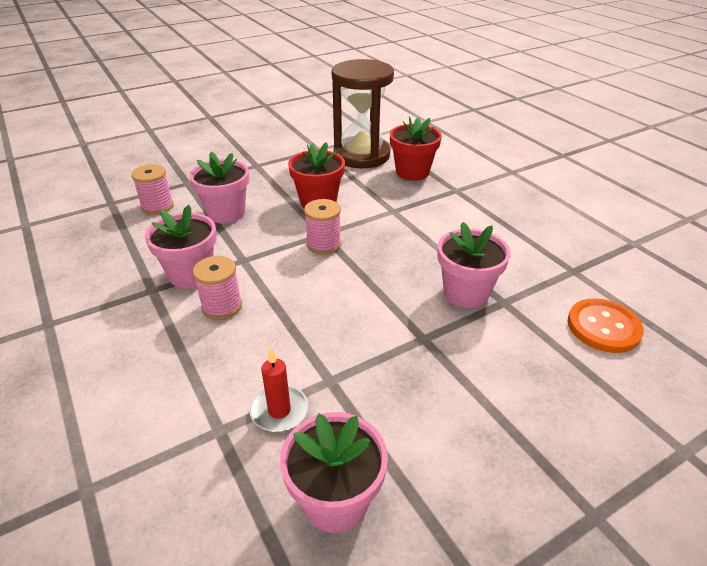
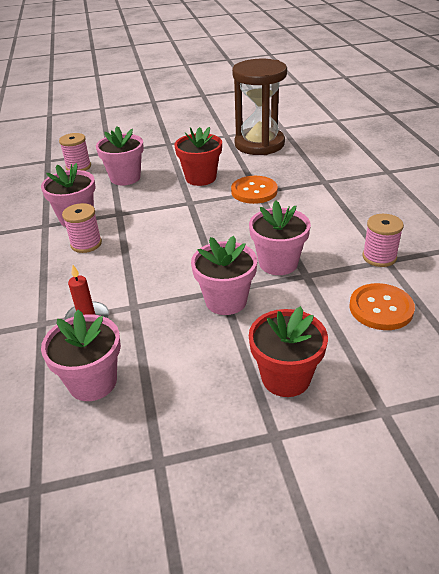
camera: 20 degrees right, 0 degrees up
(323, 244) = (186, 210): pink spool -> pink spool (379, 257)
(388, 211) = (254, 191): none -> orange button
(412, 172) = (295, 162): red flower pot -> red flower pot (286, 377)
(436, 350) = (226, 301): none -> pink flower pot

